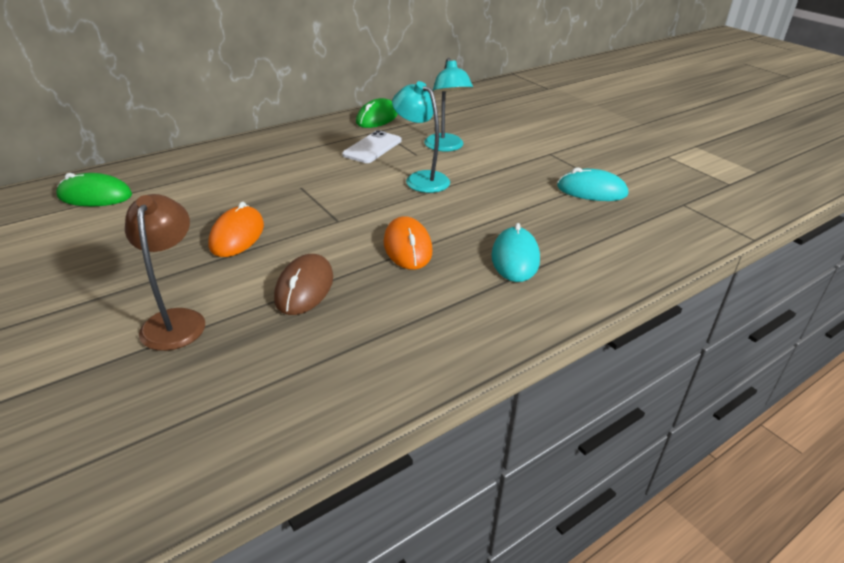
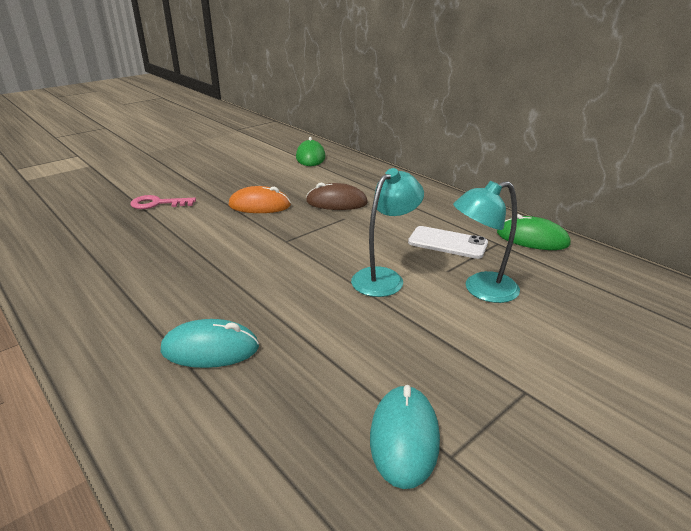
camera: 85 degrees right, 5 degrees down
(176, 320) = (158, 203): brown lamp -> pink key
(304, 288) = (182, 238): brown mouse -> brown mouse (336, 202)
(407, 247) = (238, 278): orange mouse -> none

